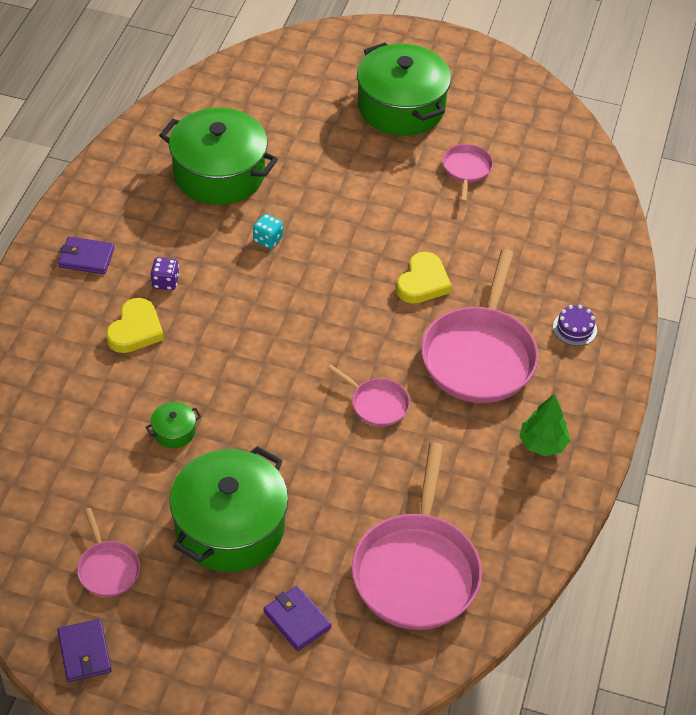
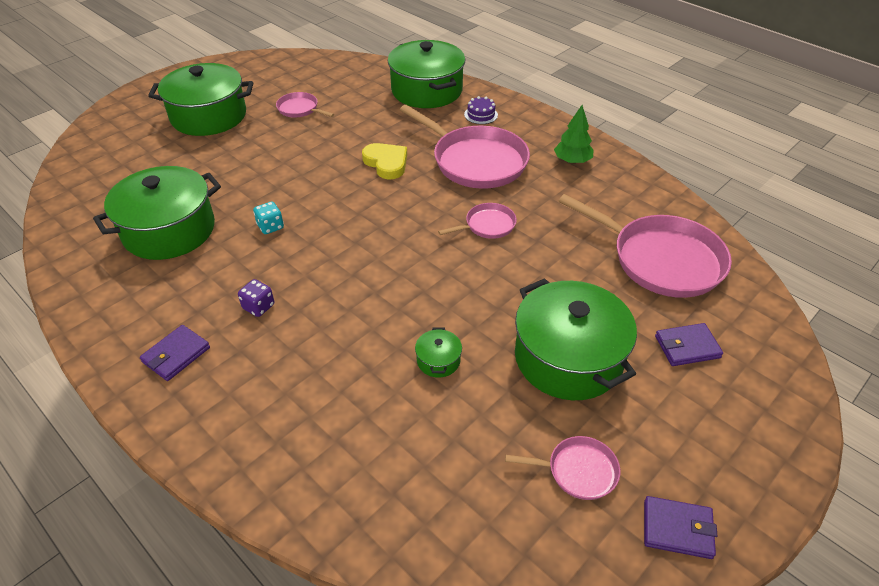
camera: 60 degrees left, 5 degrees down
(135, 330) = (297, 348): yellow heart -> none
(587, 260) = (427, 90): none -> green pot

